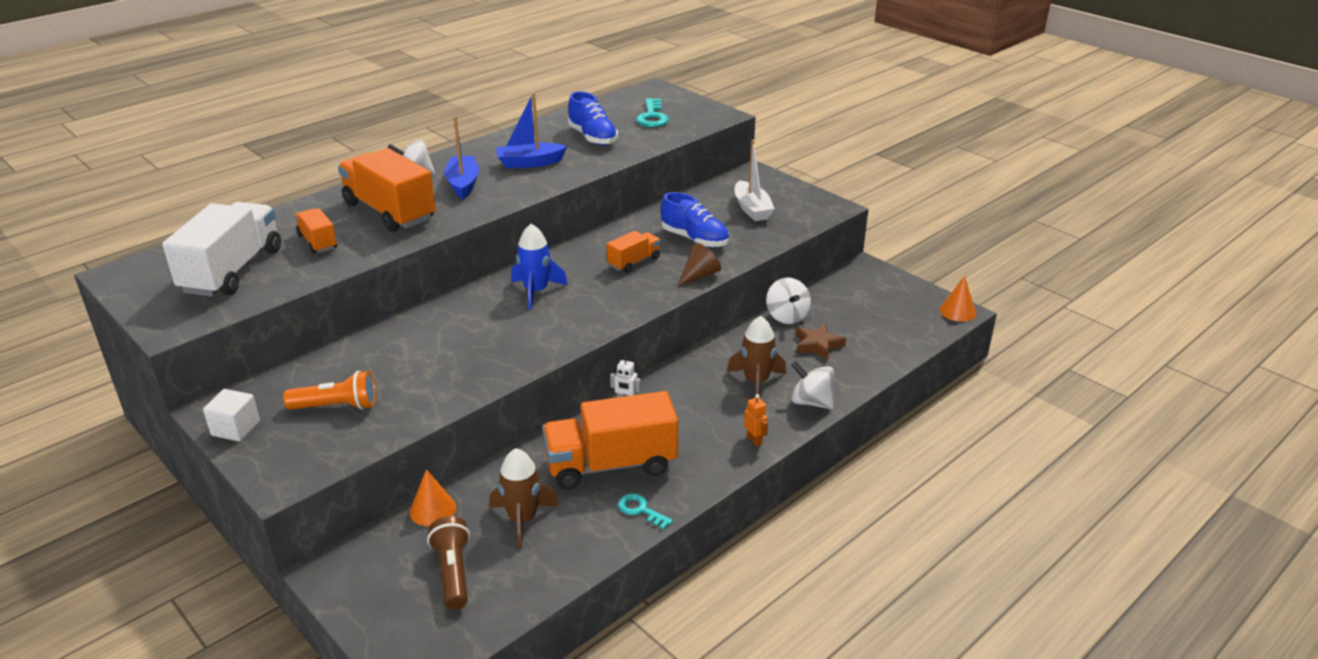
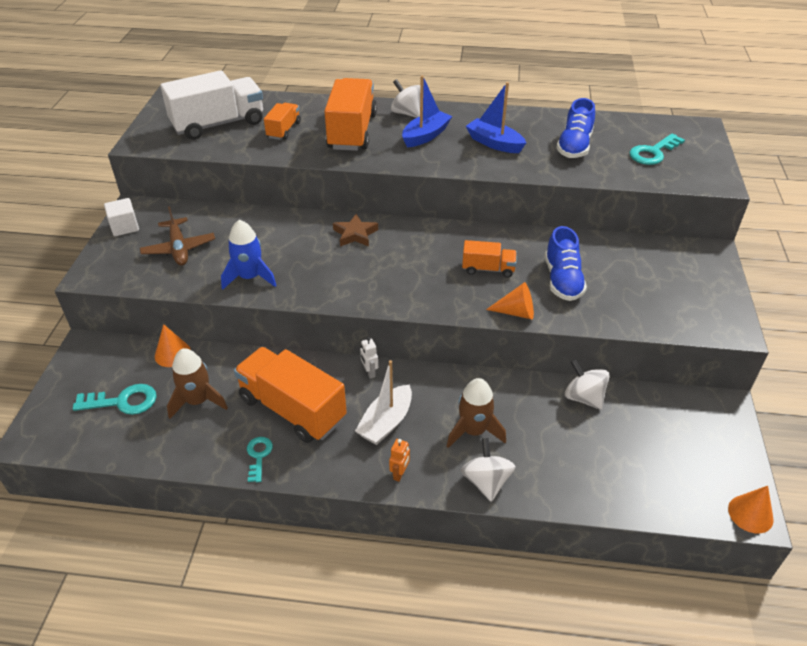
camera: 50 degrees right, 10 degrees up
(336, 406) = (179, 248): orange flashlight -> brown plane
(453, 573) = (123, 401): brown flashlight -> turquoise key
(536, 291) = (391, 248): blue rocket -> blue rocket (250, 277)
(699, 275) = (516, 312): brown cone -> orange cone
(752, 209) = (654, 284): white boat -> white boat (386, 422)
(787, 316) = (583, 397): white spinning top -> white spinning top turned 105 degrees clockwise
(818, 345) = (568, 441): brown star -> brown star (355, 234)

